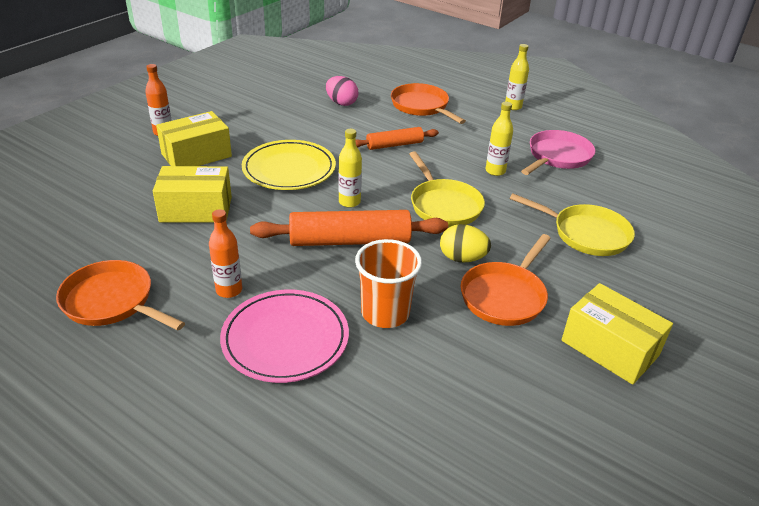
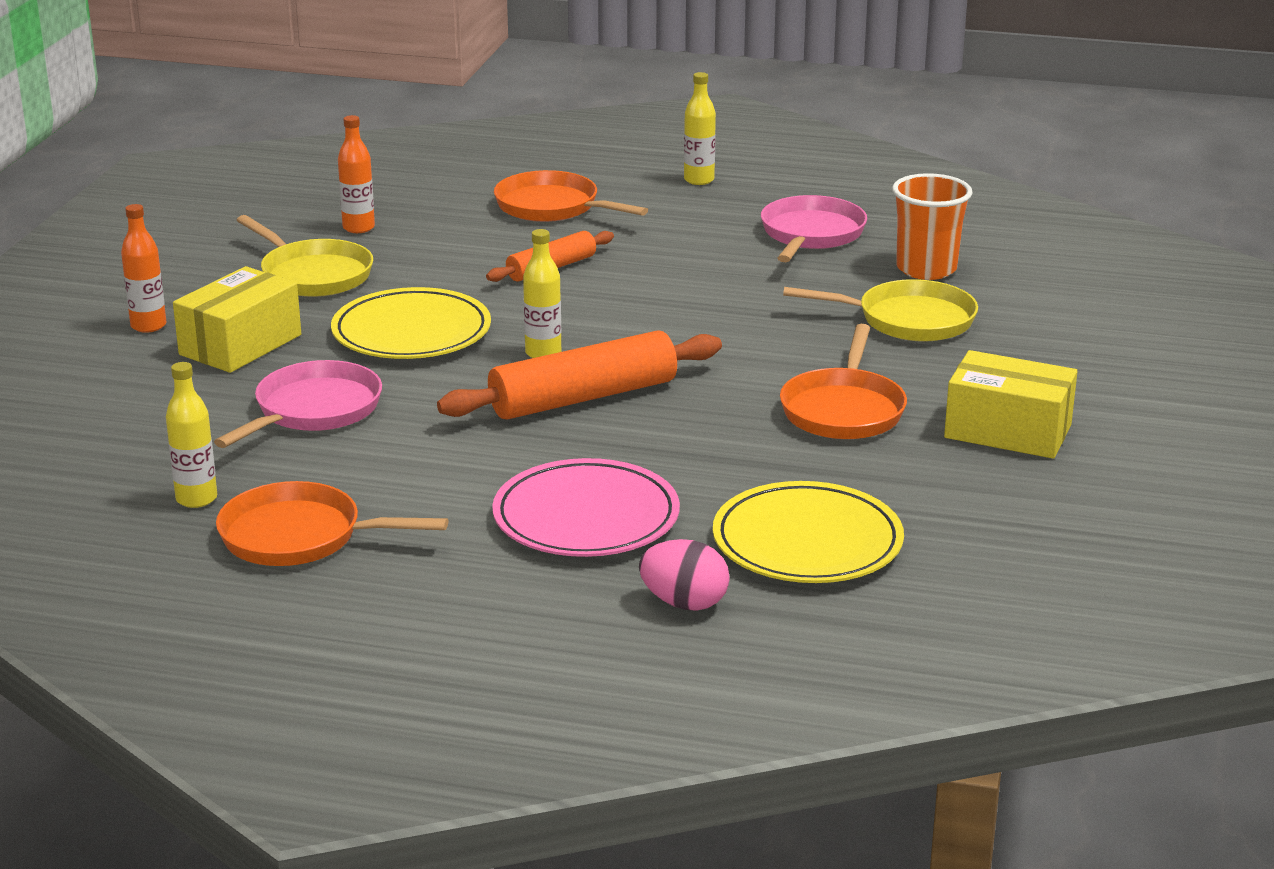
camera: 20 degrees left, 10 degrees down
(196, 209) = (313, 411): yellow box -> pink pan
(229, 290) = (458, 487): orange bottle -> orange bottle (358, 228)
(341, 103) = (415, 227): pink egg -> pink egg (684, 603)
(385, 313) = (698, 462): orange cup -> orange cup (926, 269)
(413, 410) = (807, 542): none -> yellow plate
(443, 205) = (686, 328): yellow pan -> yellow pan (312, 274)
(462, 258) = (758, 383): yellow egg -> none
(495, 171) = (731, 271): yellow bottle -> yellow bottle (196, 499)

